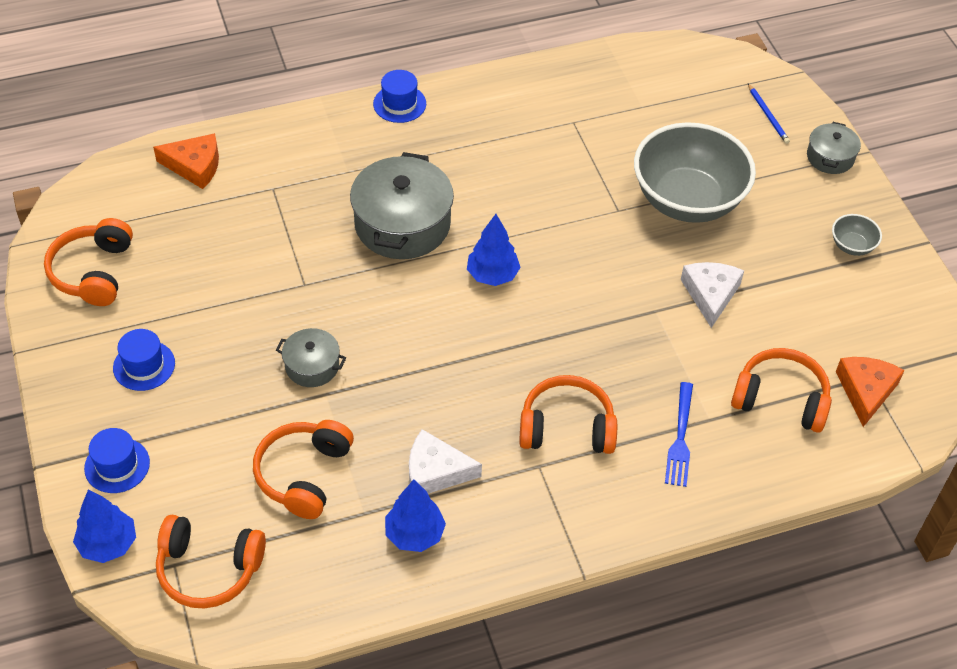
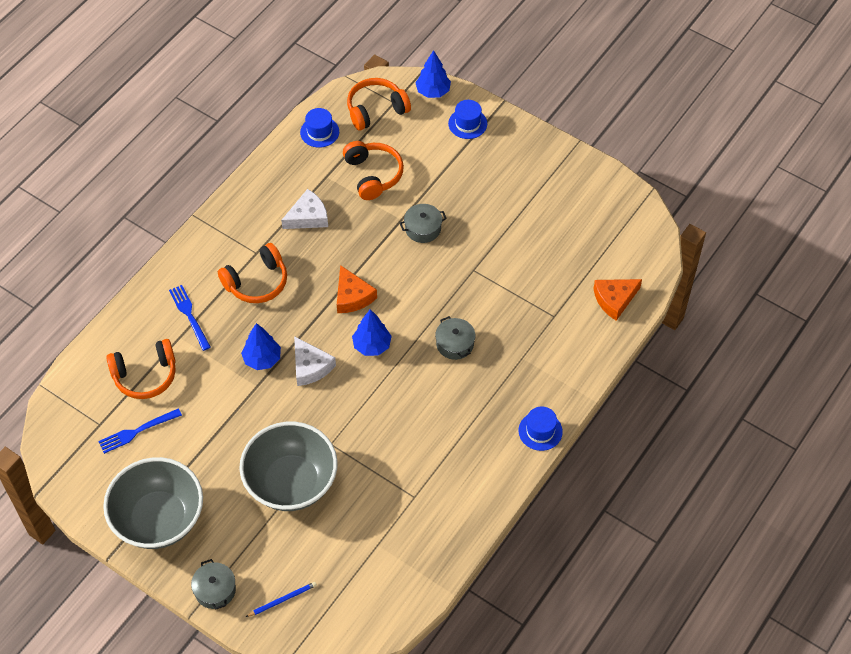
camera: 145 degrees right, 5 degrees up
(93, 272) = (593, 202): orange headphones -> none
(144, 365) = (509, 174): blue hat -> blue hat (319, 132)
(402, 224) = (455, 344): grey pot -> grey pot, size x0.52
(414, 534) = (292, 182): blue tree -> blue tree (262, 359)
(710, 294) = (230, 419): white cheese -> white cheese (310, 367)
(768, 115) = (282, 600): blue pencil -> blue pencil turned 120 degrees clockwise
(827, 343) = (137, 432): none -> blue fork
(852, 246) = (159, 519): grey bowl -> grey bowl, size x2.46
(865, 391) = (96, 413): orange cheese -> orange cheese (352, 296)

